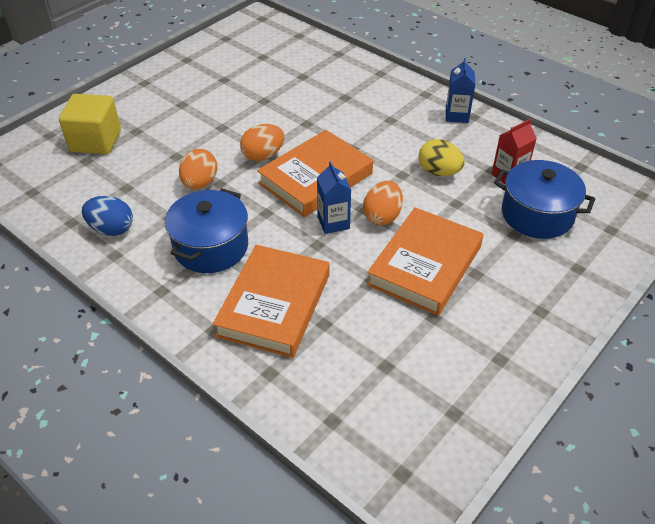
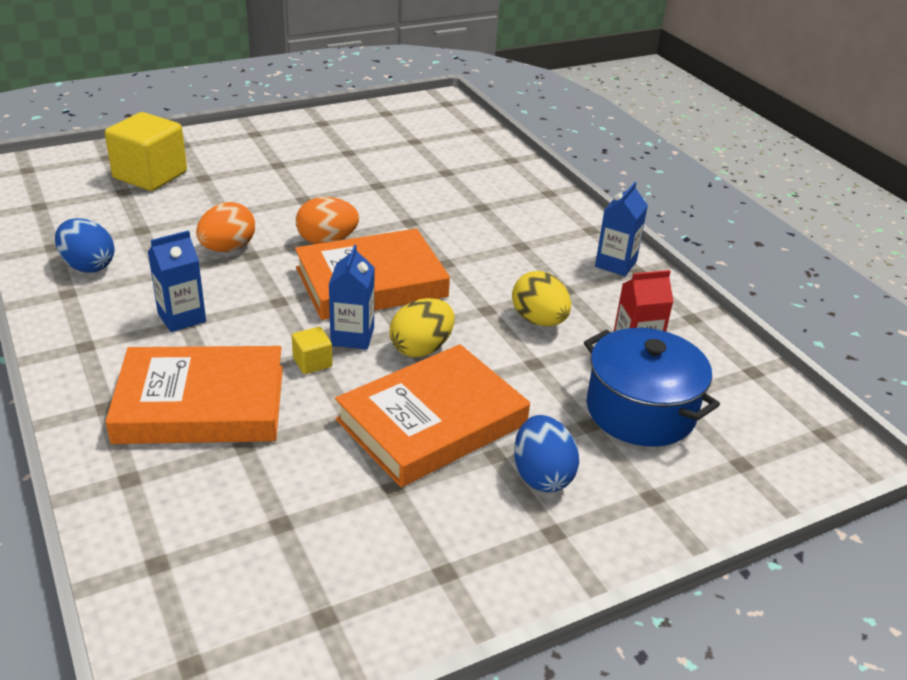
camera: 20 degrees right, 10 degrees down
(211, 247) = (182, 317): blue pot -> blue carton
(274, 305) = (201, 404): orange book -> orange book turned 45 degrees clockwise
(322, 250) = (312, 362): none -> yellow cube
(382, 216) = (421, 348): orange egg -> yellow egg
(511, 277) = (542, 475): none -> blue egg

